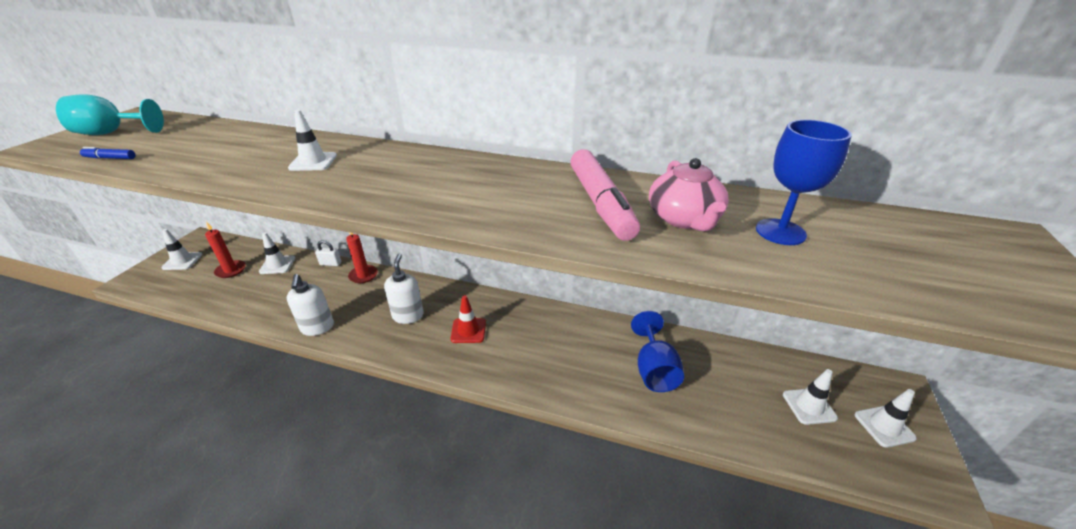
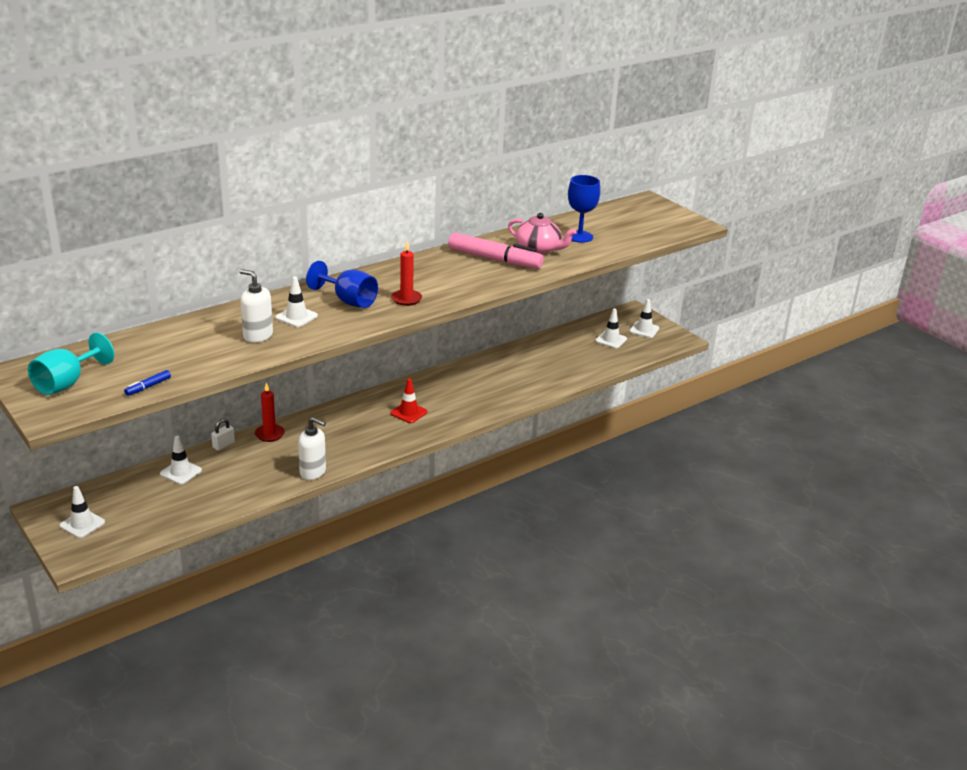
camera: 55 degrees left, 5 degrees down
(231, 270) = (150, 498): red candle -> red candle (406, 299)
(408, 316) = (356, 430): white soap dispenser -> white soap dispenser (258, 336)
(654, 370) = (531, 367): blue goblet -> blue goblet (348, 301)

